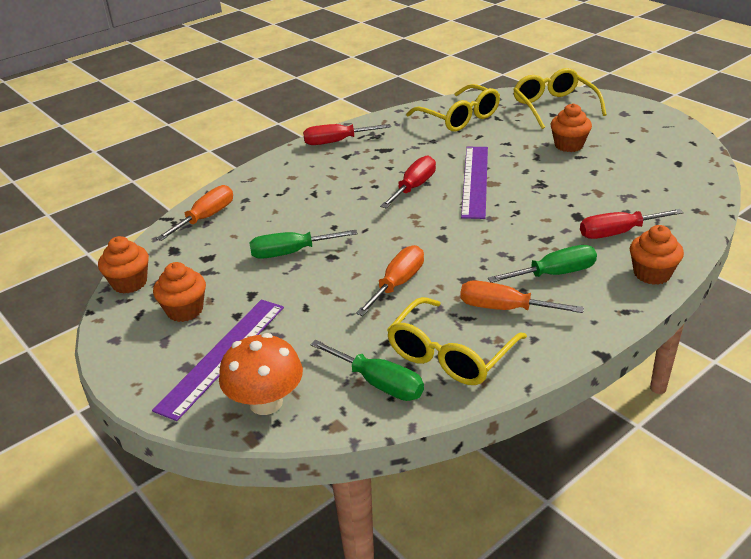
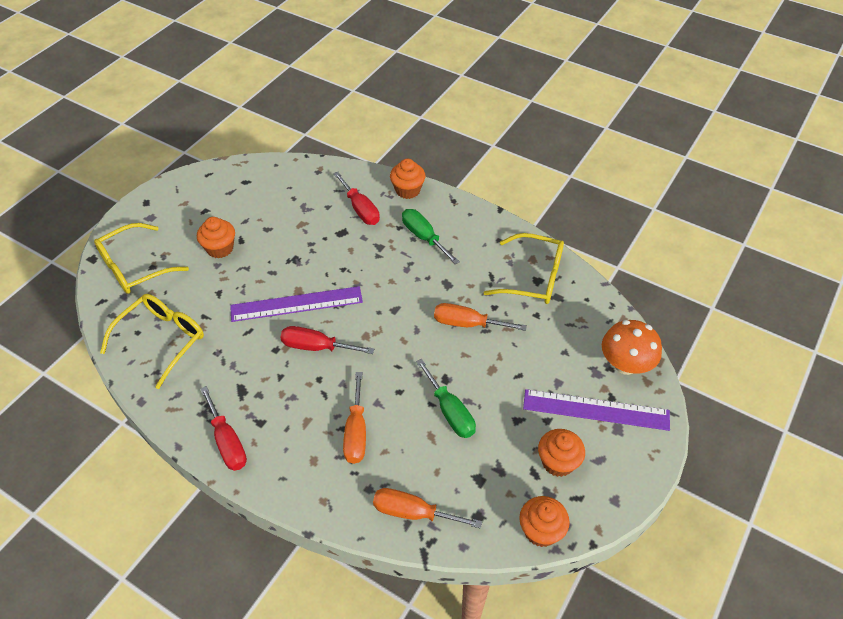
camera: 110 degrees left, 15 degrees up
(379, 383) = (577, 308): green screwdriver -> none
(504, 308) = (474, 258): orange screwdriver -> orange screwdriver (356, 432)

